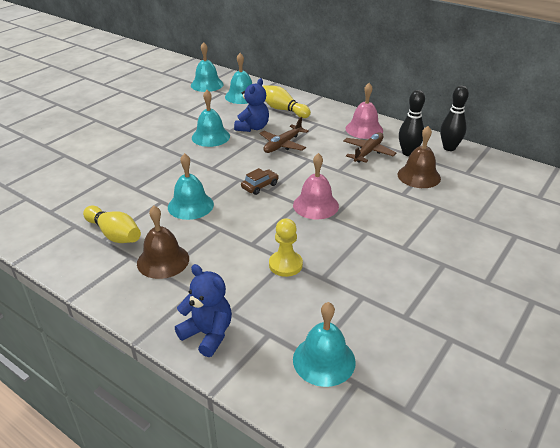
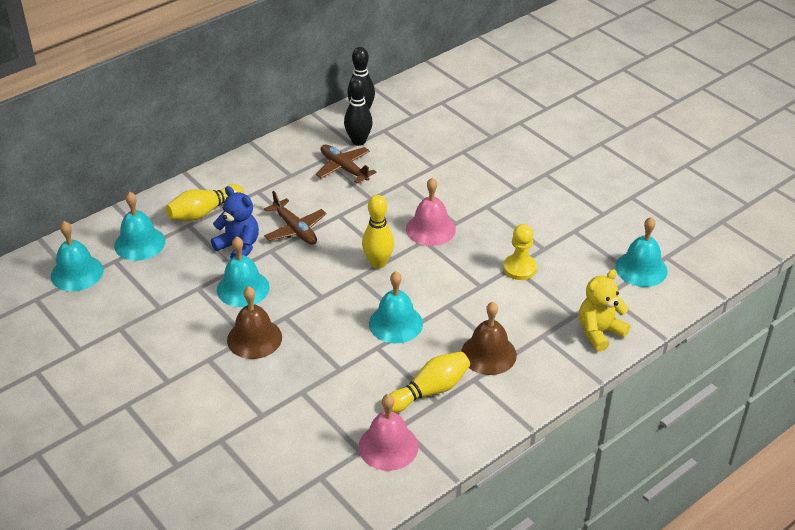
camera: 75 degrees left, 5 degrees up
(208, 334) = (599, 332): blue teddy bear -> yellow teddy bear
(260, 186) = (378, 263): brown car -> yellow bowling pin
(364, 129) = (291, 158): pink bell -> pink bell (388, 446)
(419, 176) = (406, 147): brown bell -> brown bell (254, 338)

